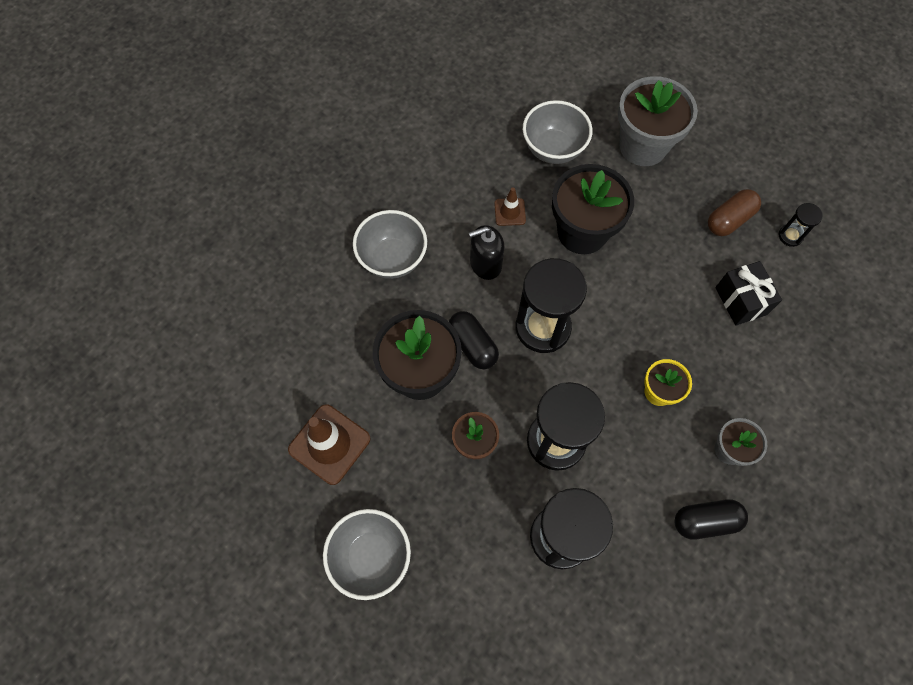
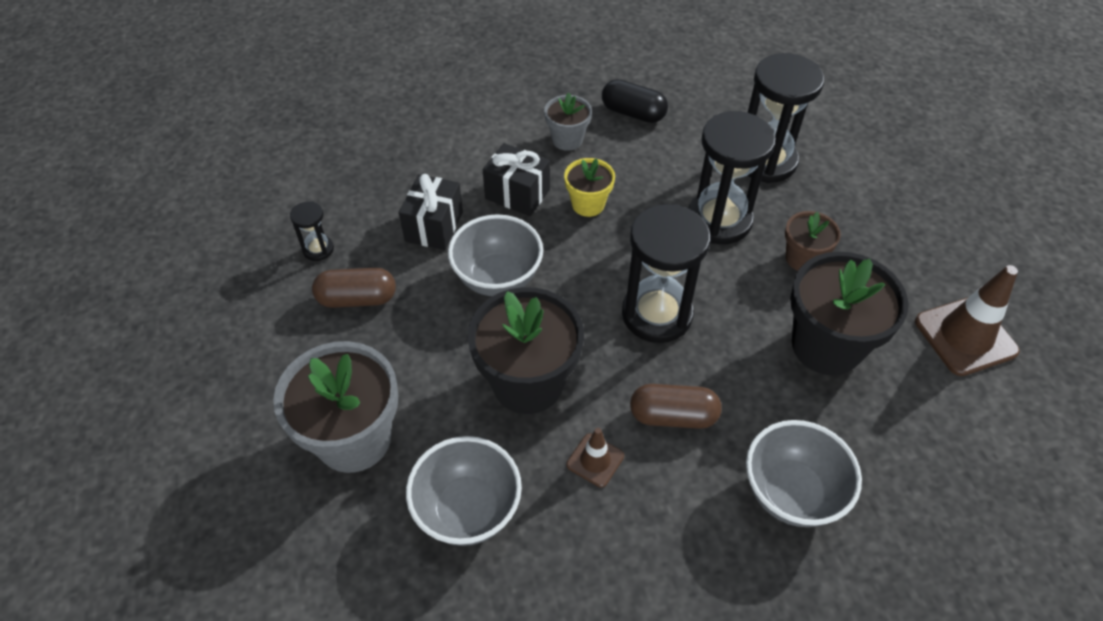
camera: 145 degrees left, 15 degrees down
(371, 557) = (956, 230): grey bowl -> grey bowl (497, 278)
(473, 345) = (748, 340): black capsule -> none
(485, 264) = (673, 416): black soap dispenser -> brown capsule
(714, 367) = (517, 194): none -> black gift

